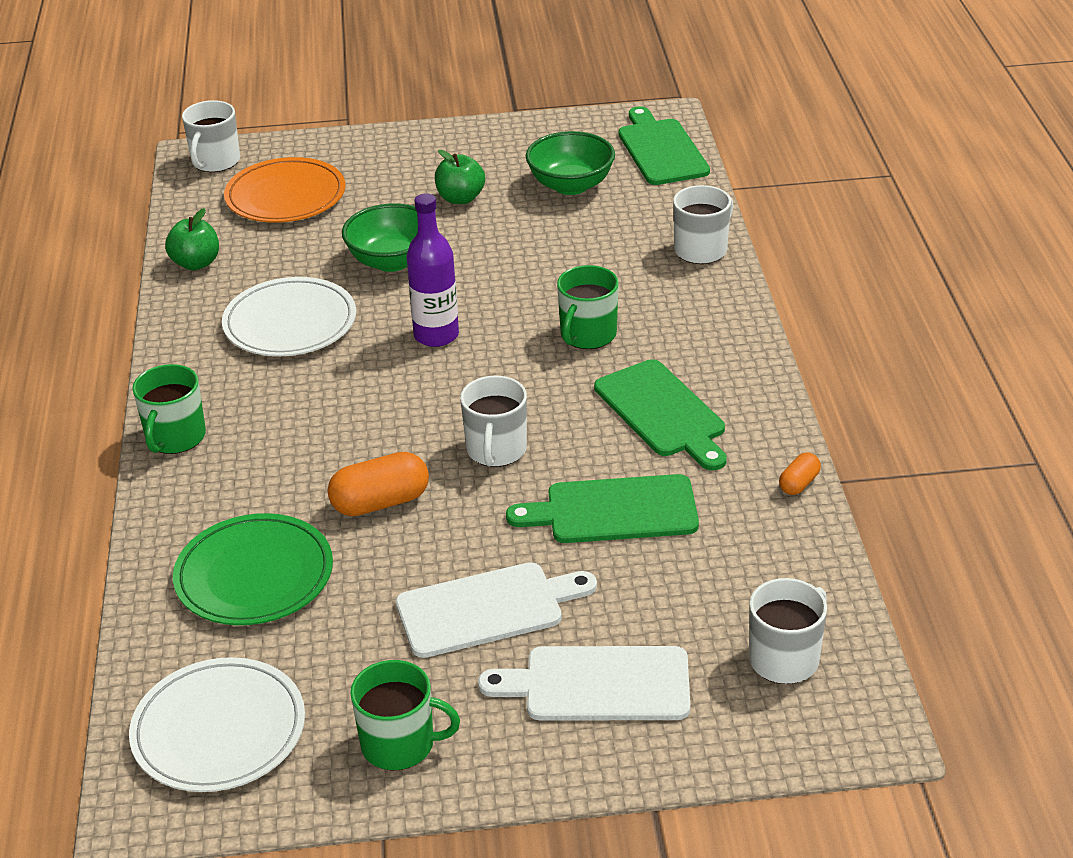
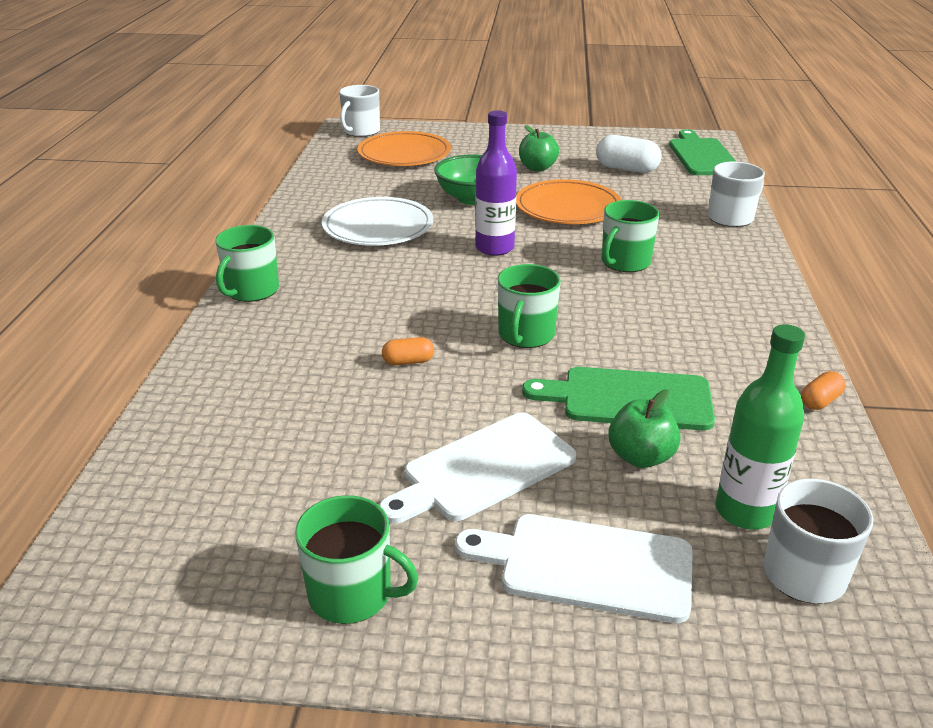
camera: 10 degrees right, 5 degrees down
(196, 263) = (321, 184): green apple -> green apple (640, 457)
(219, 730) = (171, 544): white plate -> none
(254, 575) = (270, 405): green plate -> none
(380, 502) = (408, 361): orange capsule -> orange capsule, size x0.54
(487, 609) = (483, 469): white cutting board -> white cutting board turned 150 degrees clockwise
(496, 450) = (526, 335): white mug -> green mug
(509, 260) = (568, 207): none -> orange plate
(571, 185) = (626, 169): green bowl -> white capsule
(662, 412) = (686, 326): green cutting board -> none
(732, 611) = (745, 511): none -> green bottle

